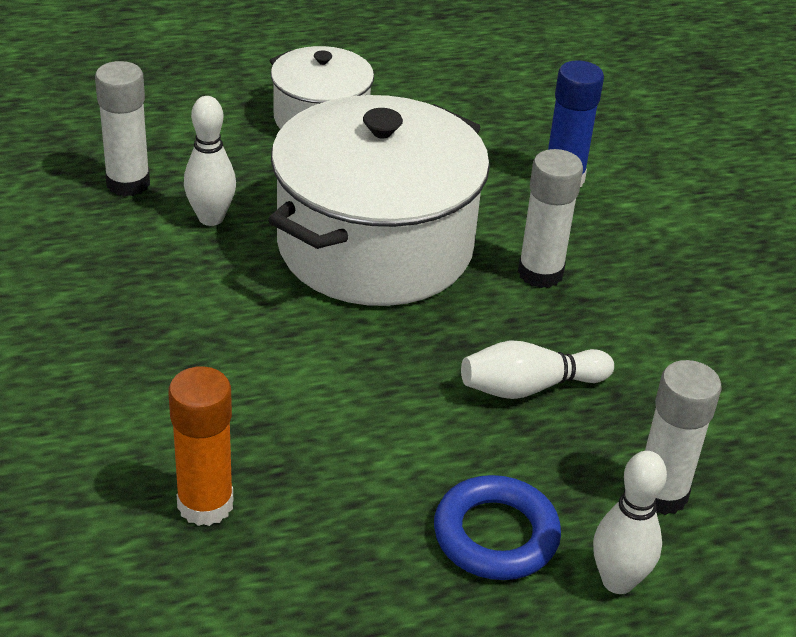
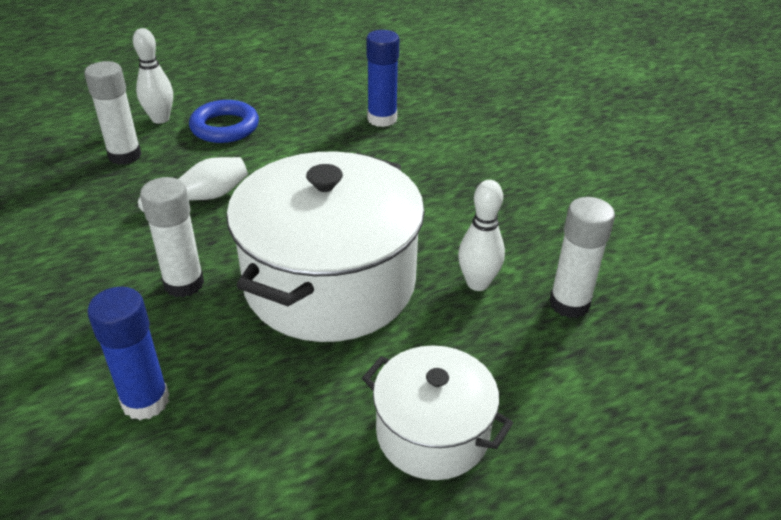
camera: 170 degrees right, 0 degrees up
(205, 504) = (382, 119): orange glue stick -> blue glue stick

